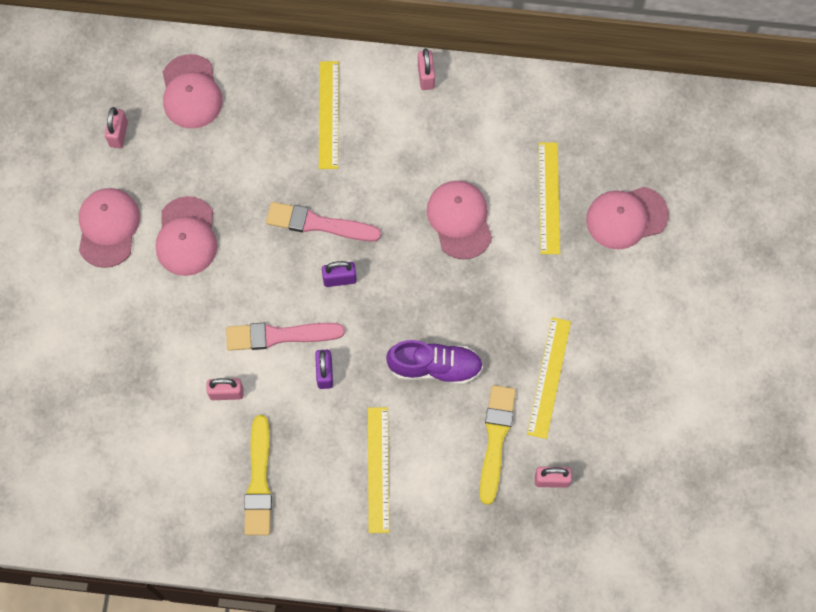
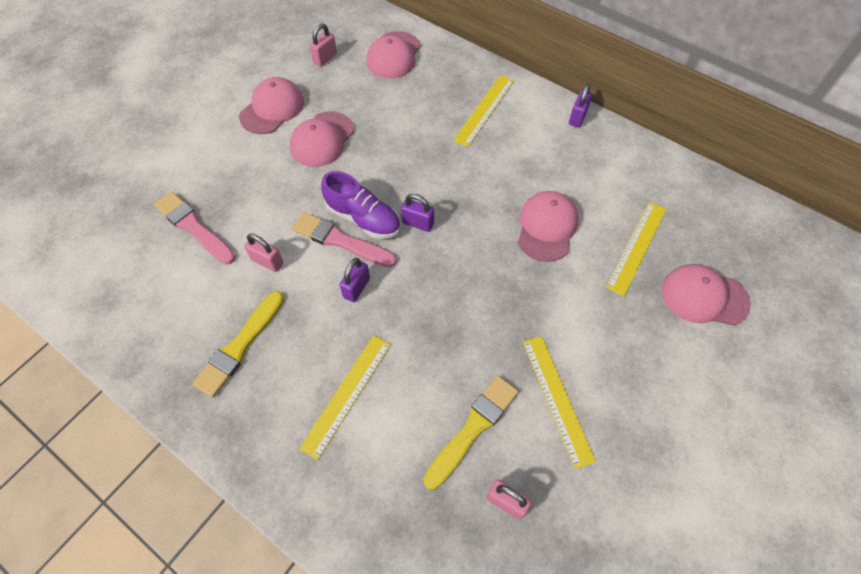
camera: 30 degrees right, 10 degrees down
(319, 224) = (428, 177): pink brush -> pink brush (194, 227)
(426, 76) = (577, 117): pink padlock -> purple padlock
(435, 367) = (454, 333): purple shoe -> purple shoe (363, 218)
(549, 377) = (557, 399): yellow ruler -> yellow ruler turned 60 degrees counterclockwise

